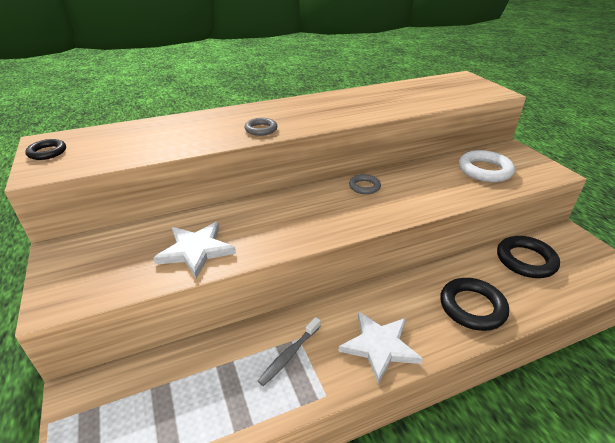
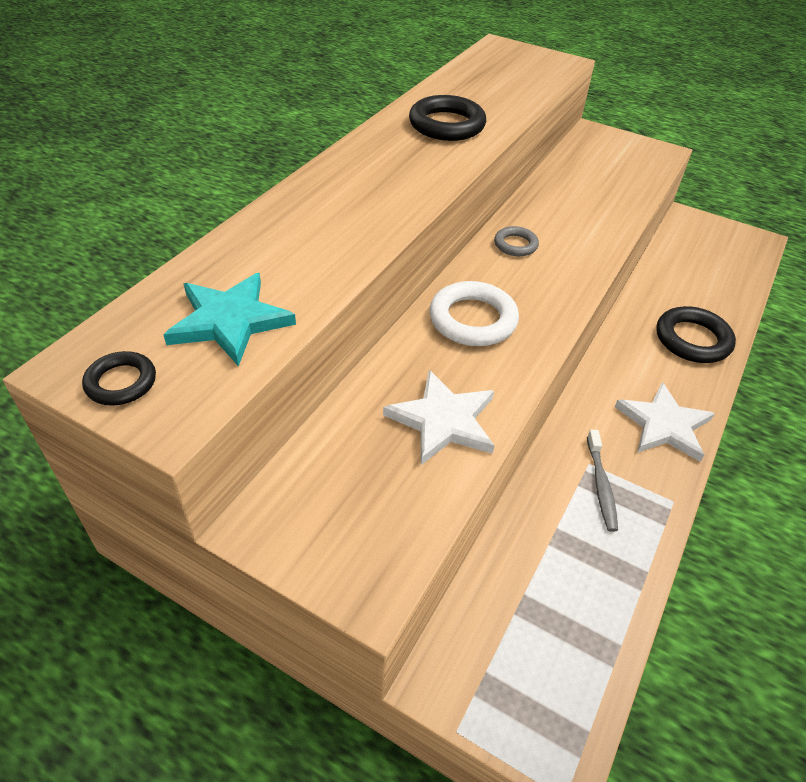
camera: 40 degrees left, 10 degrees up
(119, 147) = (229, 321): none -> turquoise star
(261, 129) = (384, 211): grey ring -> none
(485, 170) = (603, 173): white ring -> white ring (473, 319)
(525, 260) = (685, 266): black ring -> black ring (446, 125)

